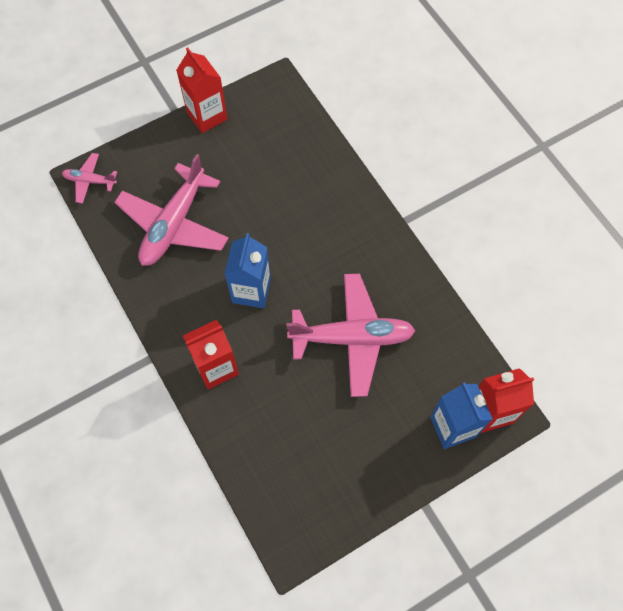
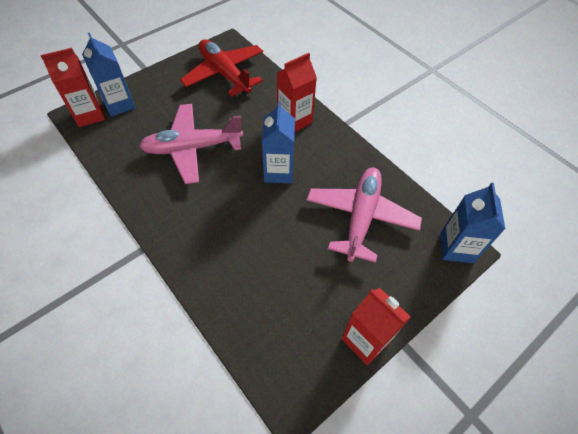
camera: 170 degrees right, 10 degrees down
(90, 181) = (456, 248): pink plane -> blue carton
(302, 472) = (224, 74): none -> red plane

